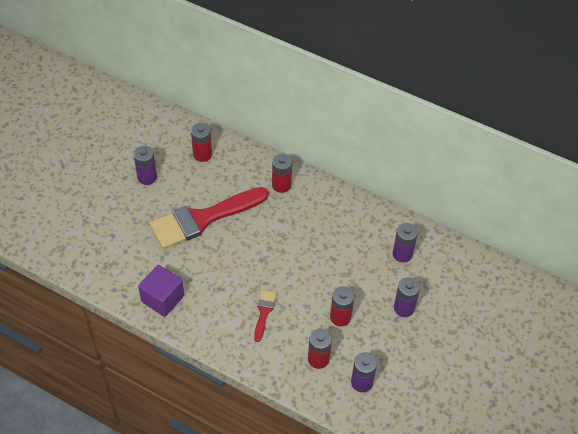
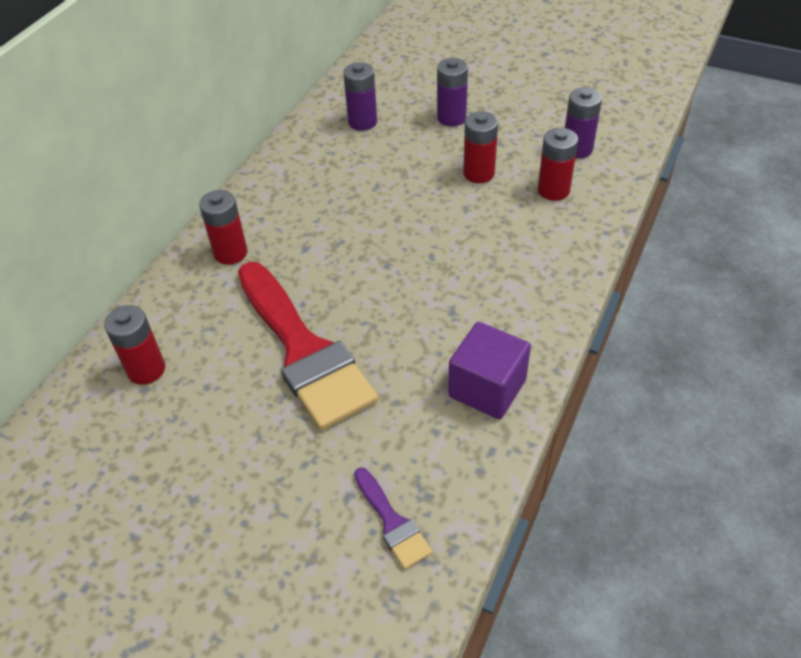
camera: 90 degrees left, 5 degrees down
(95, 251) = (392, 522): none -> purple brush
(147, 177) = (196, 456): purple battery -> none
(264, 312) = (487, 253): red brush -> none

